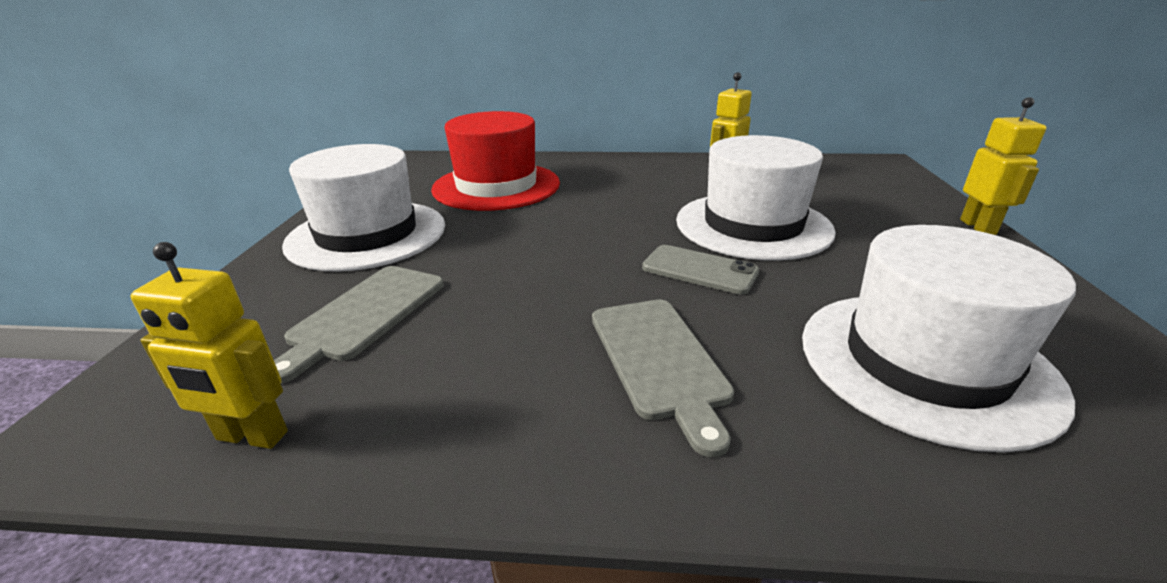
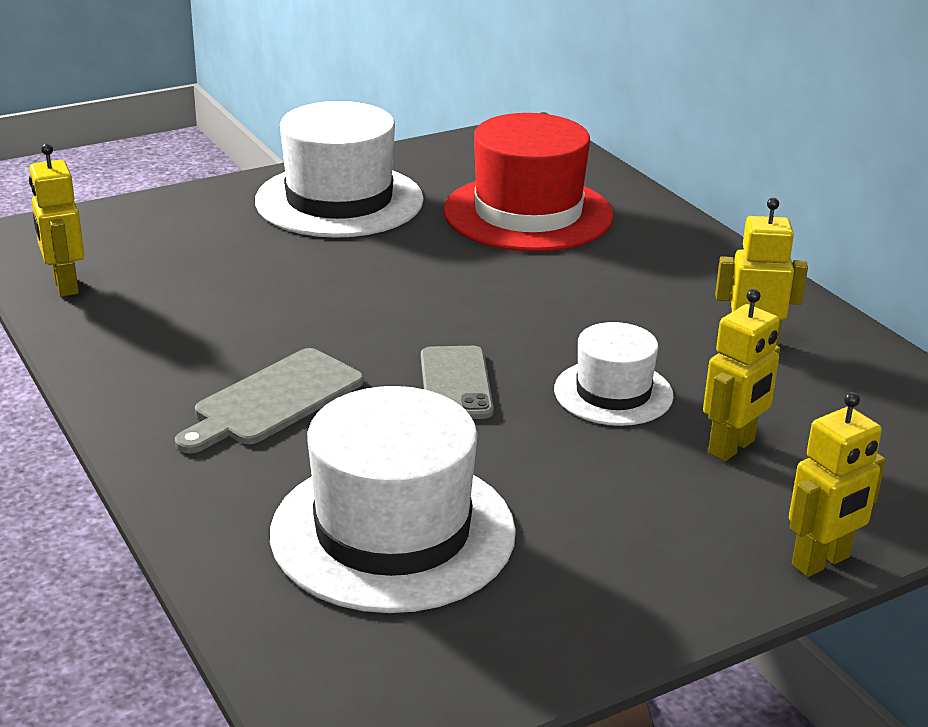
camera: 55 degrees right, 0 degrees up
(364, 315) = (217, 259): grey cutting board -> none
(752, 225) = (613, 393): white hat -> white hat, size x0.56
(839, 213) = (732, 447): none -> yellow robot

